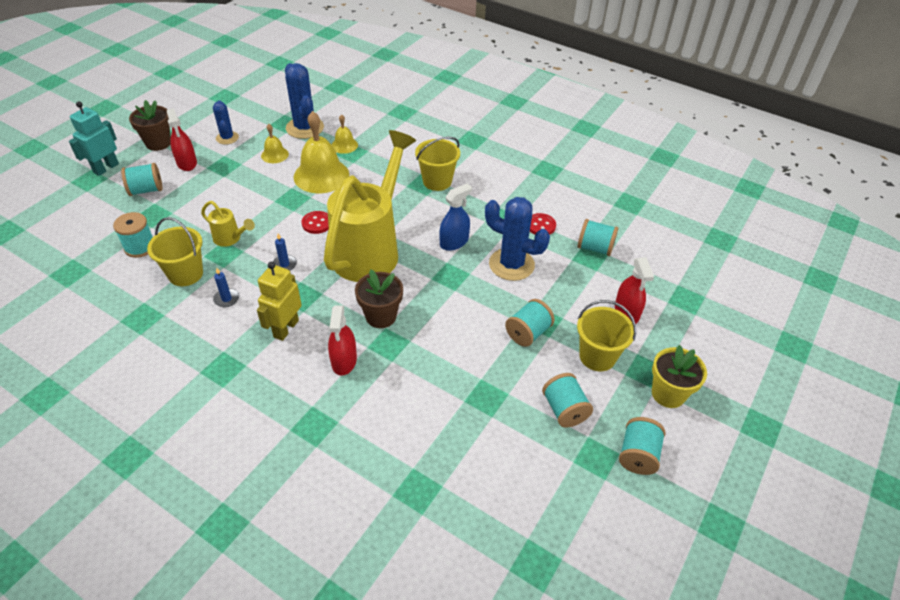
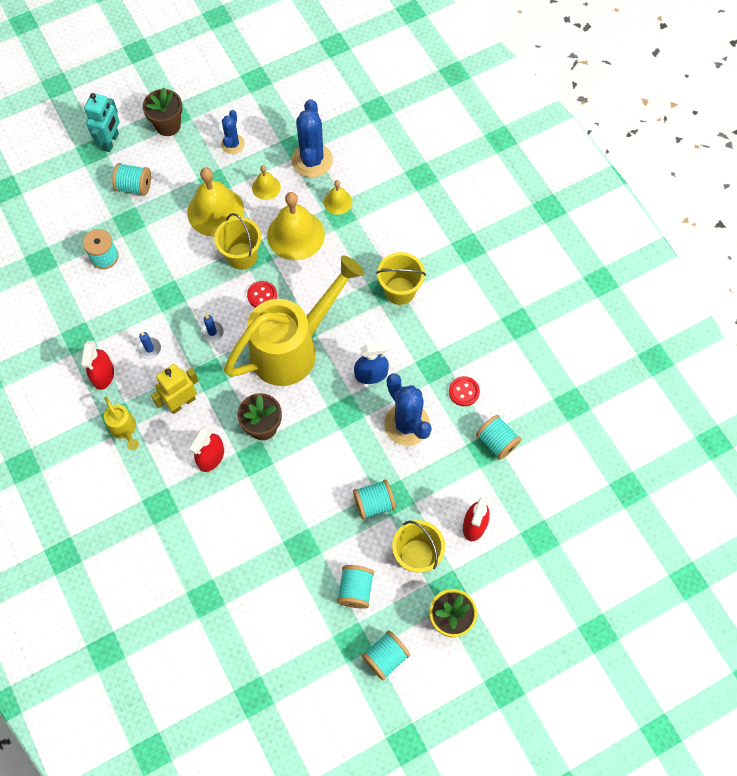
camera: 30 degrees right, 20 degrees up
(106, 168) = (110, 141): turquoise robot -> turquoise robot turned 135 degrees clockwise
(185, 274) = (128, 305): yellow bucket -> yellow bucket (242, 256)
(187, 163) = (182, 165): red spray bottle -> red spray bottle (103, 375)
(230, 239) = (181, 281): yellow watering can -> yellow watering can (125, 430)
(237, 183) = (215, 211): none -> yellow bell

